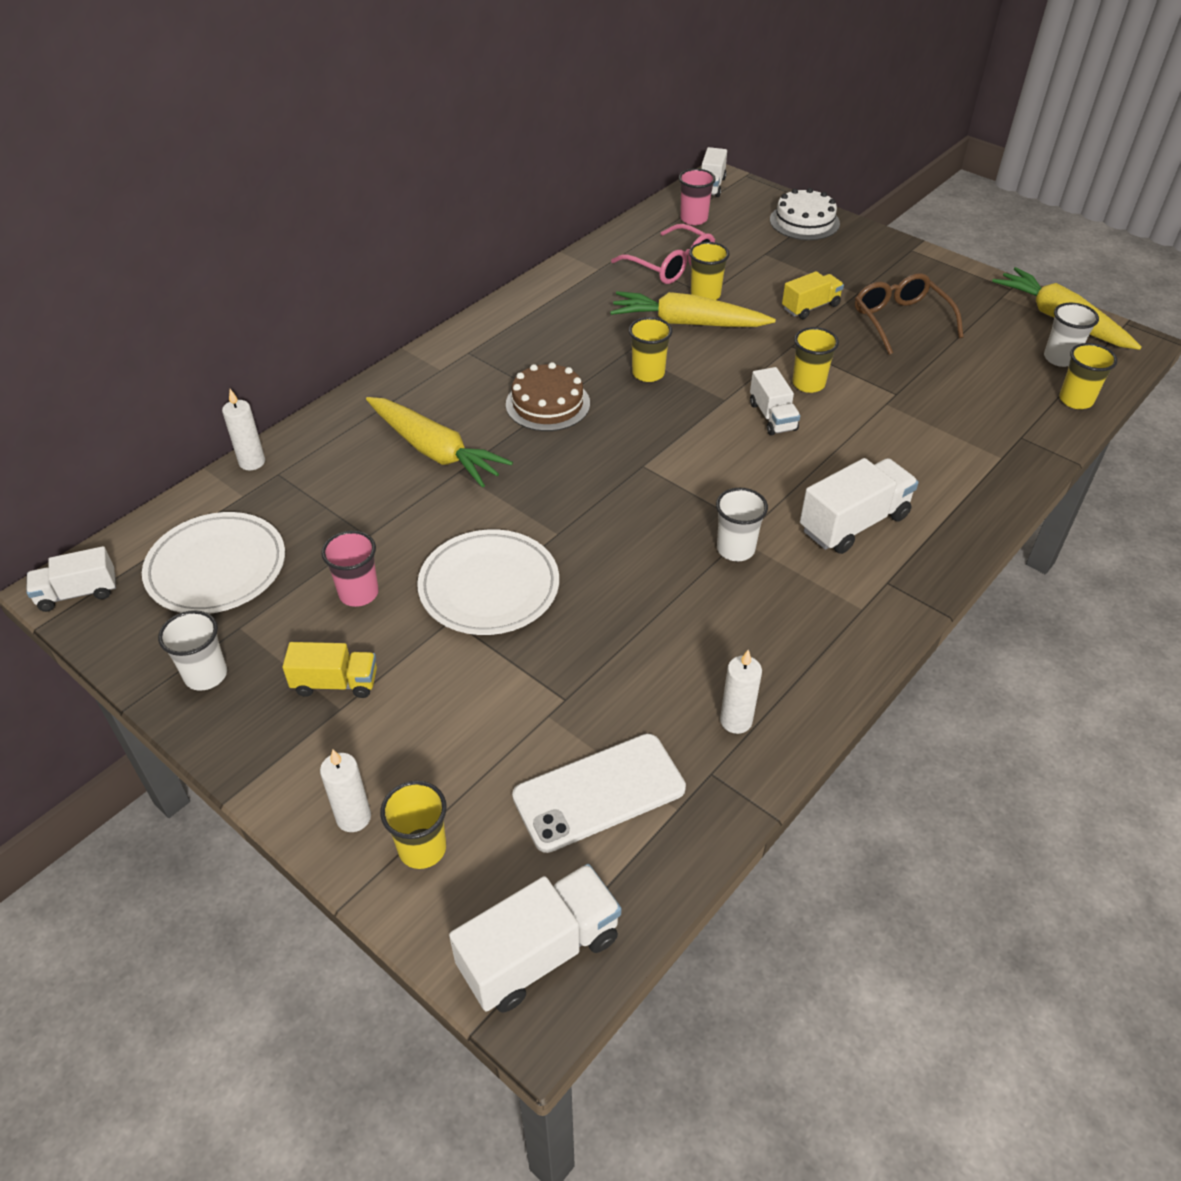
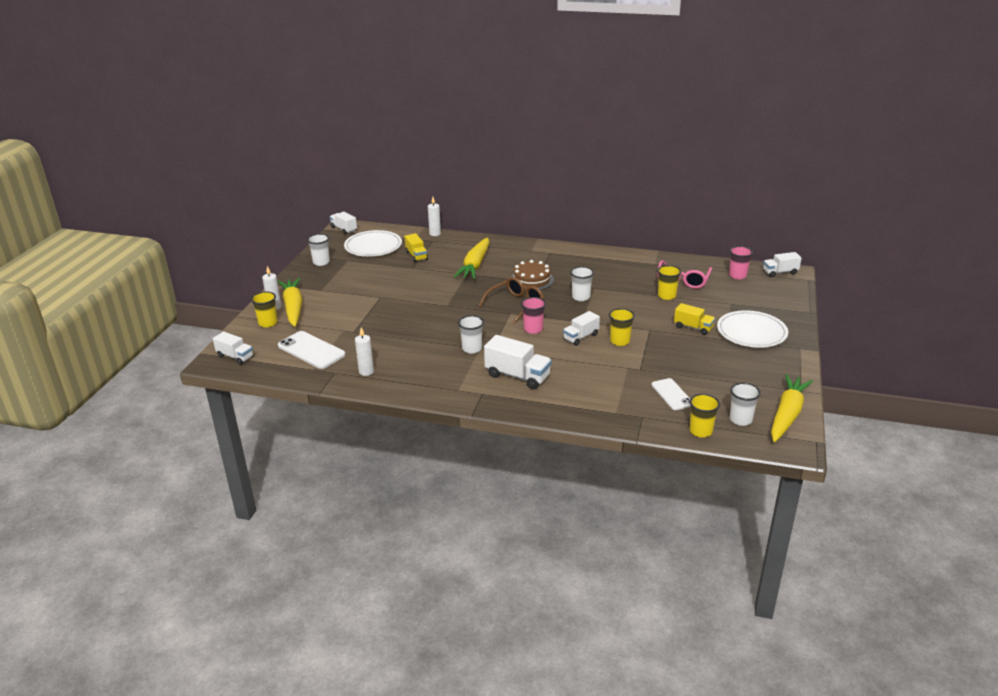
camera: 65 degrees right, 15 degrees down
(335, 683) = (332, 285): yellow truck -> yellow truck (416, 256)
(358, 593) = (380, 275): pink cup -> pink cup (533, 329)
(489, 587) = (403, 299): white plate -> white plate (751, 332)
(539, 952) = (235, 357): white truck -> white truck, size x0.64
(648, 373) = (581, 297): yellow cup -> white cup
(687, 323) = (635, 297): yellow carrot -> yellow carrot (293, 308)
(804, 221) = (782, 308): white cake -> none
(900, 320) = (714, 358): brown glasses -> brown glasses (516, 305)
(976, 390) = (672, 394): none -> white phone

